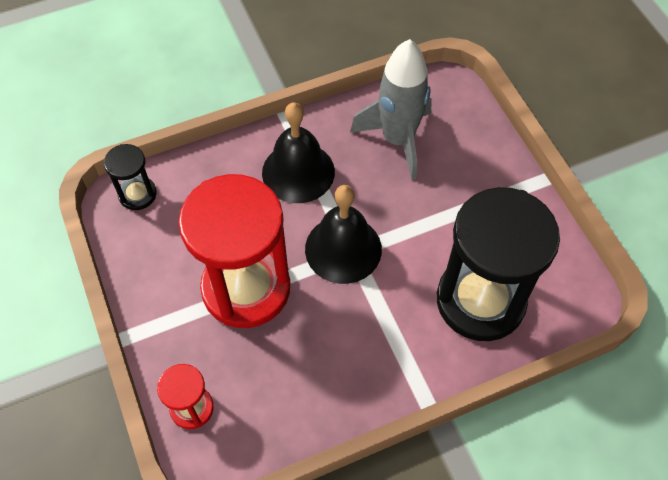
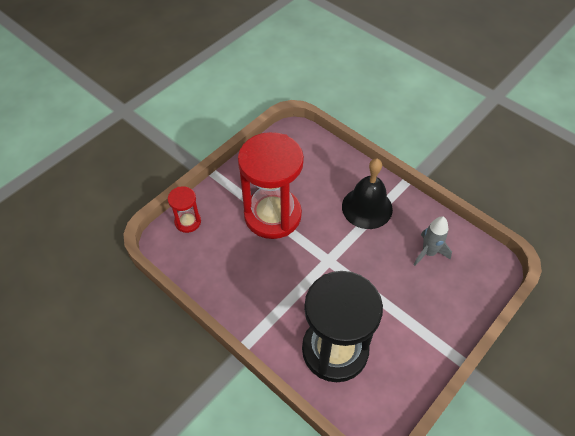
camera: 65 degrees right, 5 degrees down
(137, 194) = (302, 138): black hourglass -> none
(343, 249) = (327, 254): black bell -> none
(397, 140) = (428, 252): grey rocket -> grey rocket, size x0.60

